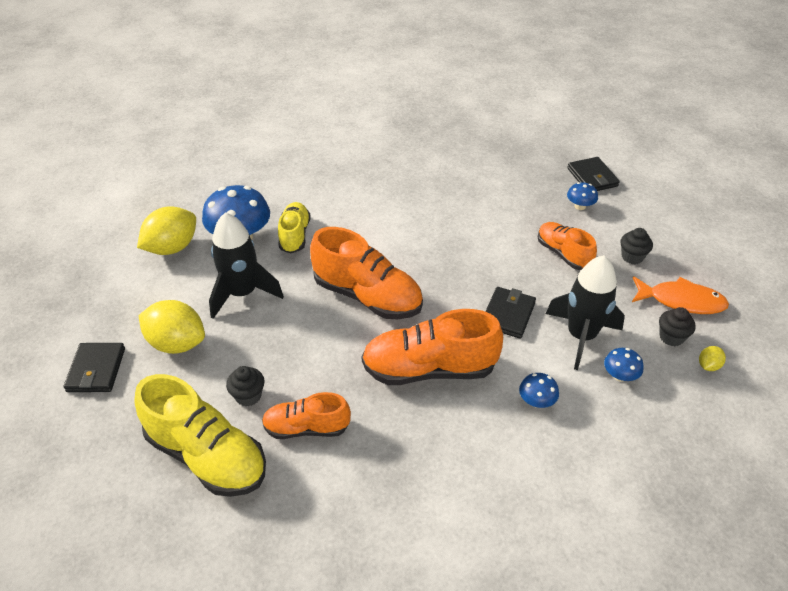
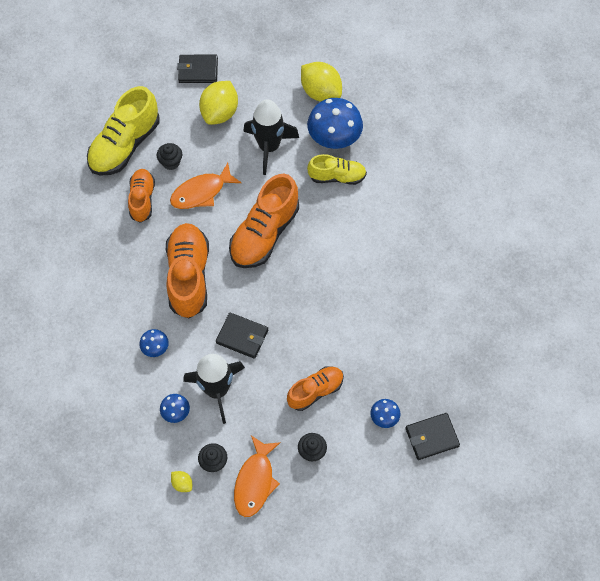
camera: 90 degrees right, 20 degrees up
(302, 360) = (201, 192): none -> orange fish

